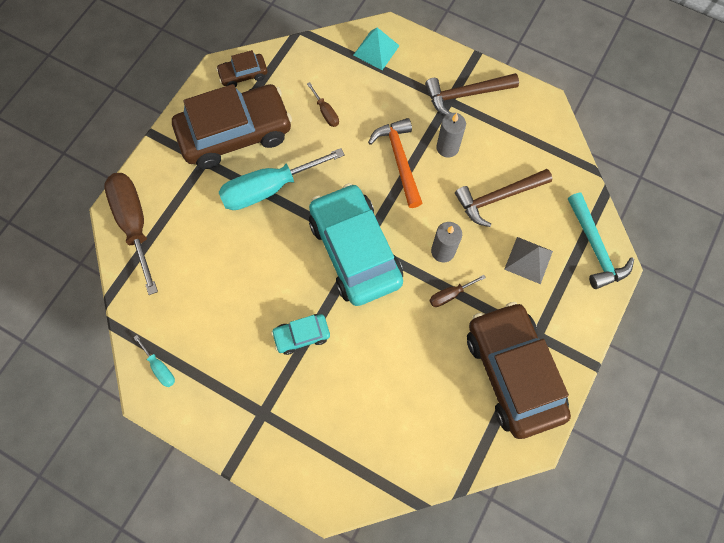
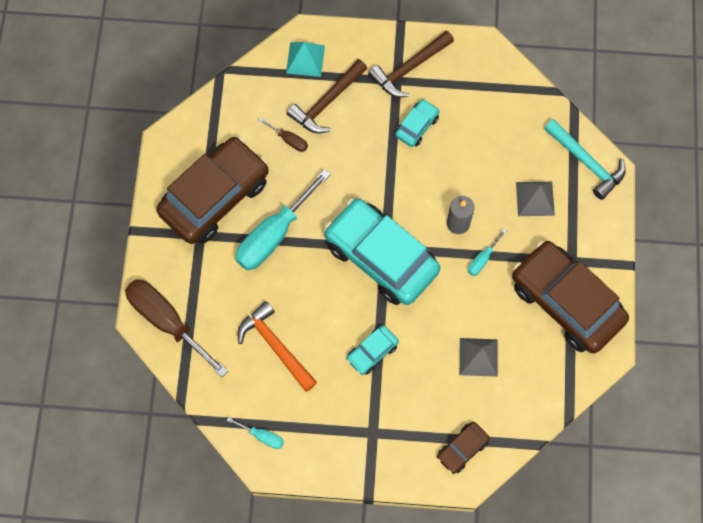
camera: 25 degrees left, 0 degrees up
(243, 74) = (191, 136): brown car -> brown car (462, 449)
(399, 160) = (379, 156): orange hammer -> orange hammer (275, 346)
(400, 387) = (478, 357): none -> grey pyramid
(447, 147) = (417, 126): grey candle -> turquoise car
(450, 295) = (482, 259): brown screwdriver -> turquoise screwdriver
(498, 198) = (483, 154): brown hammer -> brown hammer (327, 102)

